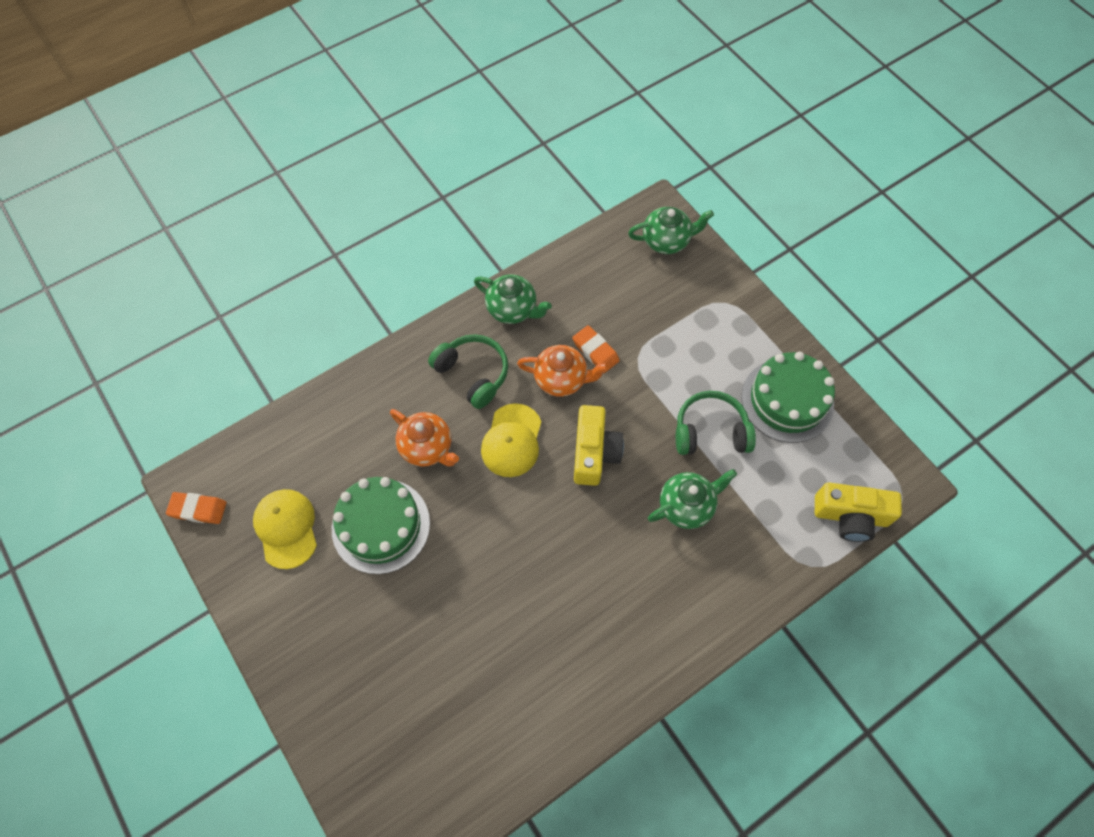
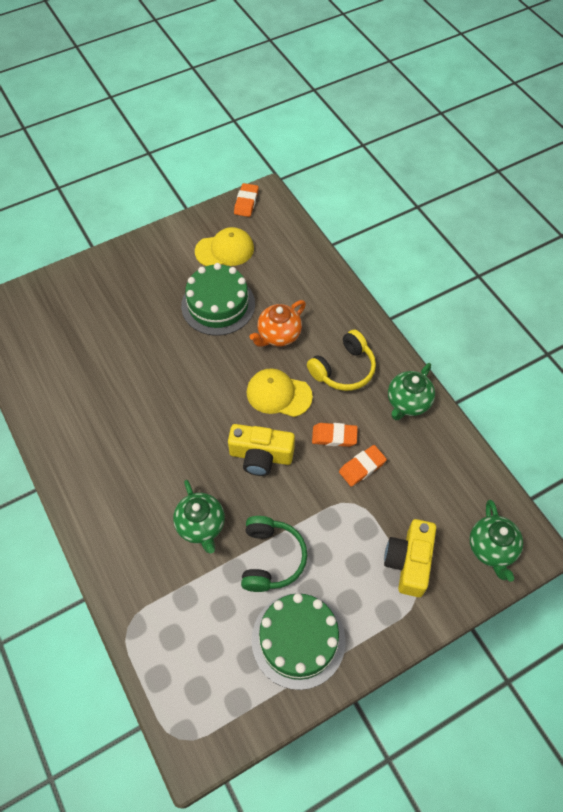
camera: 95 degrees right, 5 degrees down
(473, 374) = (343, 369): green headphones -> yellow headphones
(561, 379) = (334, 436): orange teapot -> orange eraser
(850, 516) = (168, 677): yellow camera -> yellow camera (409, 562)

